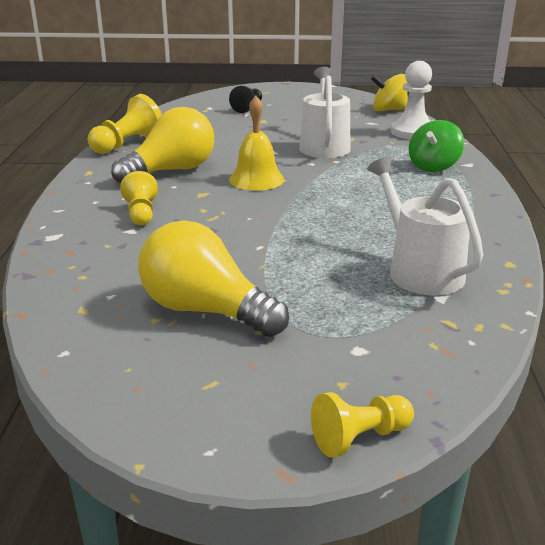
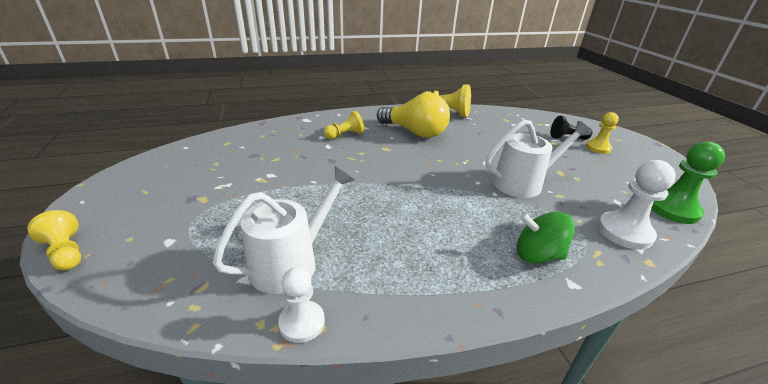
camera: 70 degrees right, 5 degrees up
(206, 310) = (224, 176): yellow light bulb -> none
(256, 179) = (424, 163): yellow bell -> none
(277, 103) = (598, 148): none -> yellow pawn
(388, 110) = (673, 209): yellow spinning top -> green pawn
(503, 270) = (302, 322): none -> white pawn

